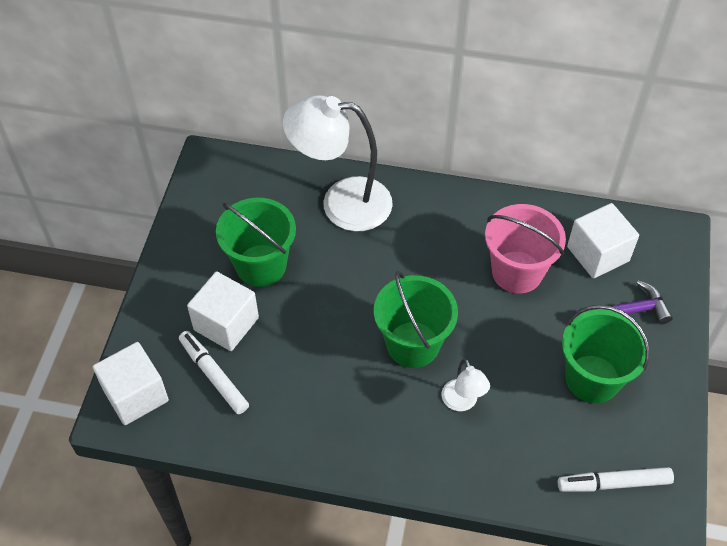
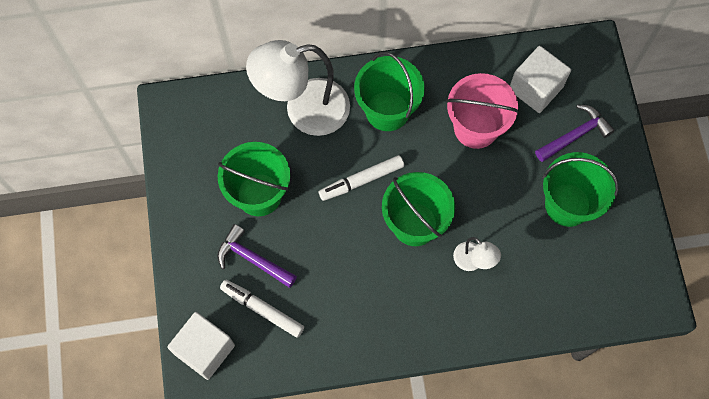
camera: 20 degrees left, 15 degrees up
(226, 324) = (252, 259): white cube -> purple hammer
(428, 228) = (387, 111): none -> green bucket
(613, 483) = (612, 289): white marker -> white marker (361, 180)

